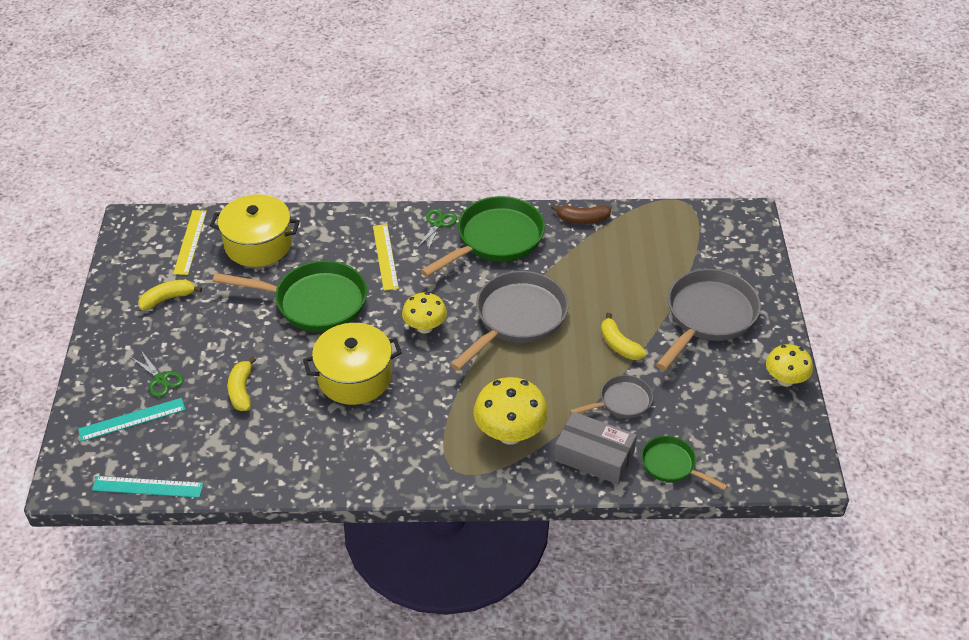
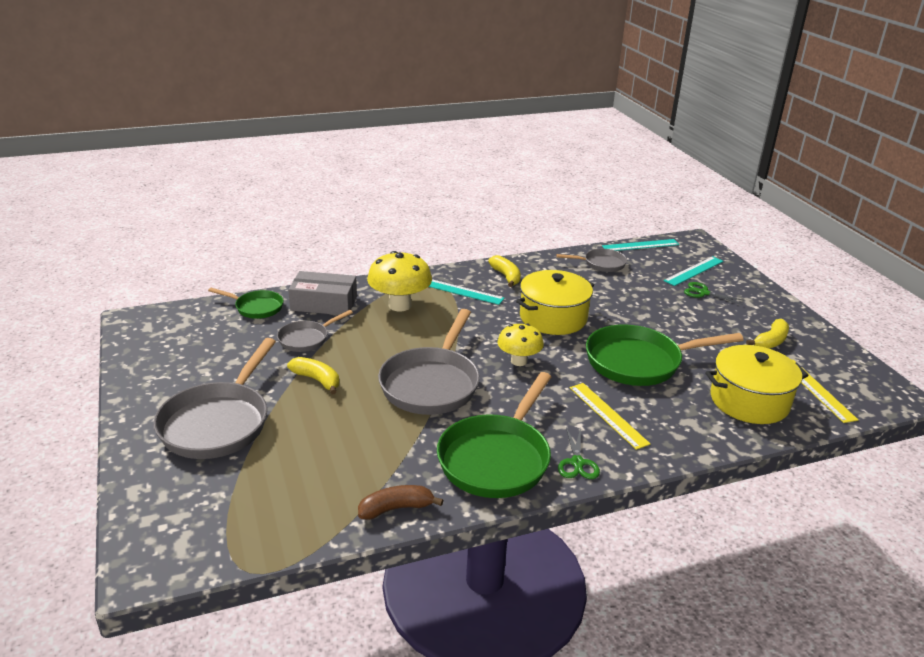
camera: 160 degrees right, 15 degrees down
(231, 458) = (601, 264): none -> grey pan
(241, 390) = (635, 296): yellow banana -> yellow banana (506, 276)
(431, 443) = (461, 291): none -> turquoise ruler
(785, 380) = (137, 380): yellow mushroom -> none

